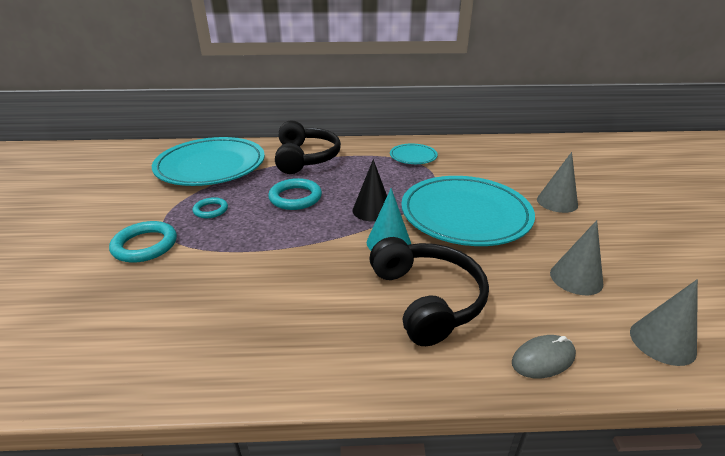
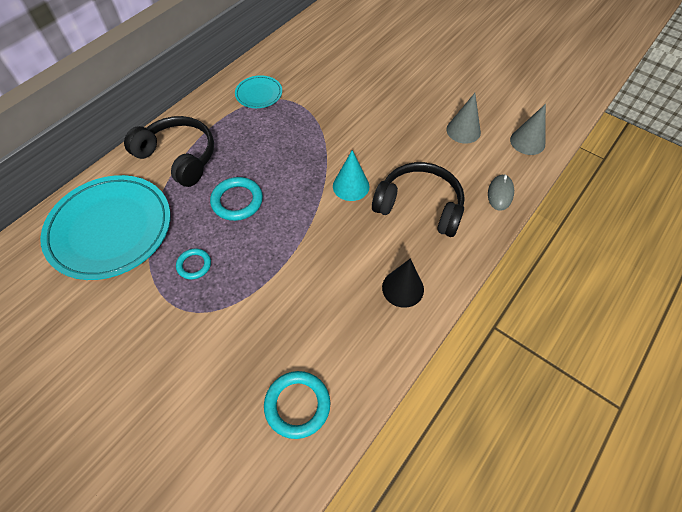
camera: 50 degrees left, 25 degrees up
(145, 245) = (202, 332): turquoise ring -> turquoise ring (297, 405)
(372, 210) = (305, 168): black cone -> black cone (403, 288)
(465, 215) = (362, 127): turquoise plate -> none
(557, 202) = (396, 75): grey cone -> none

